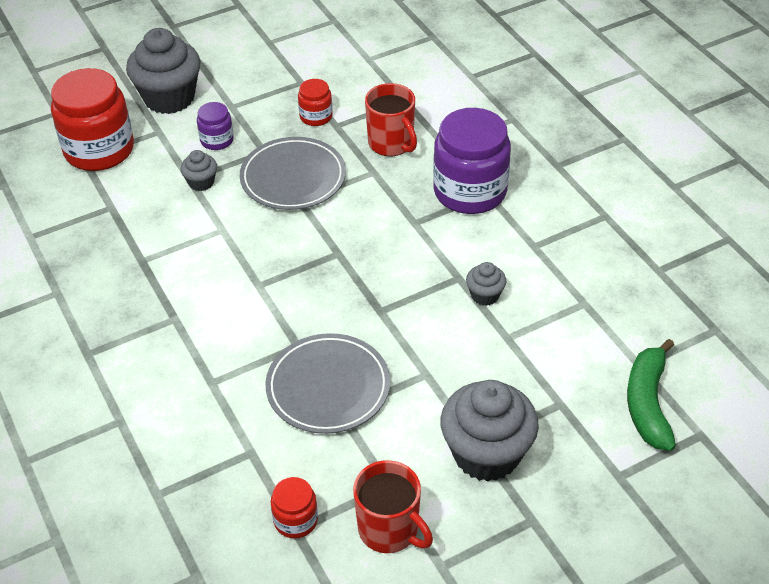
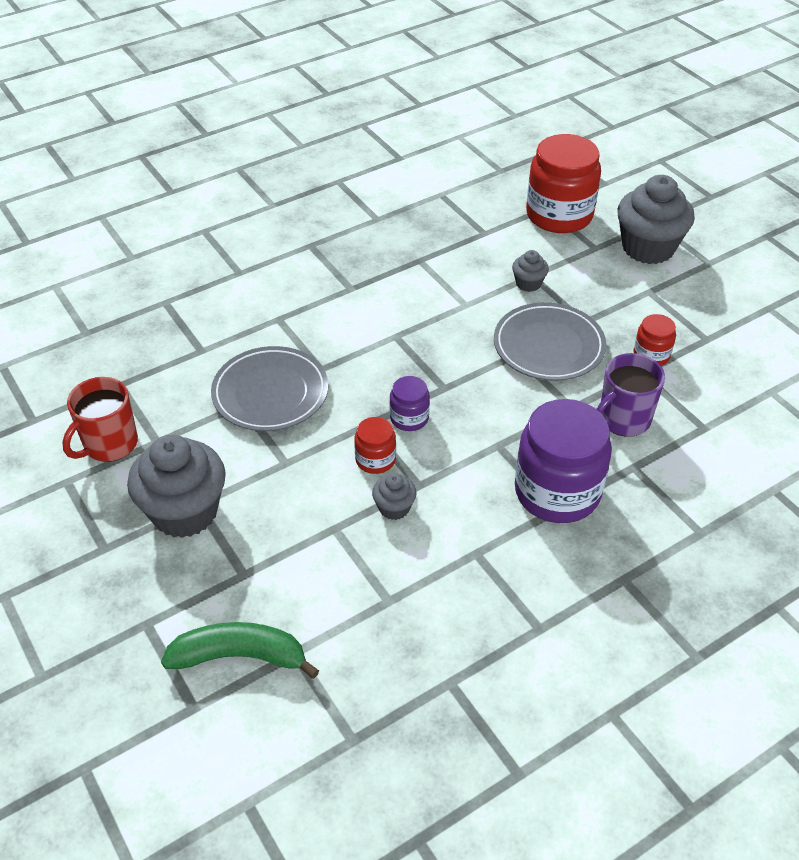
camera: 85 degrees right, 0 degrees up
(217, 140) = (592, 287): purple jar -> purple jar (409, 418)
(295, 520) = (128, 383): red jar -> red jar (375, 460)
(391, 143) = (623, 420): red mug -> purple mug

